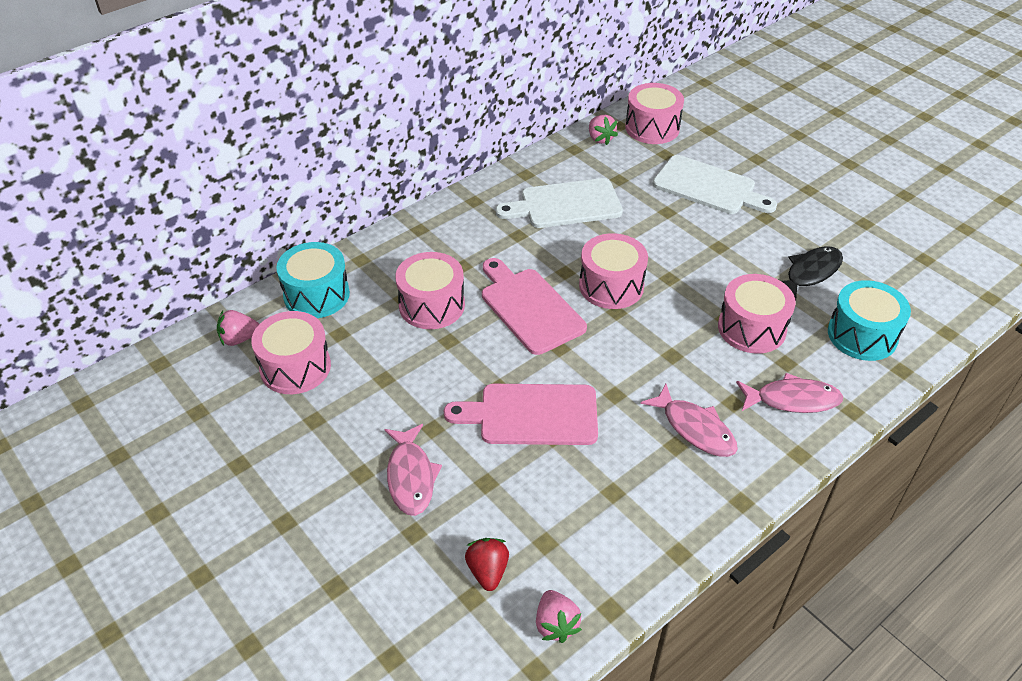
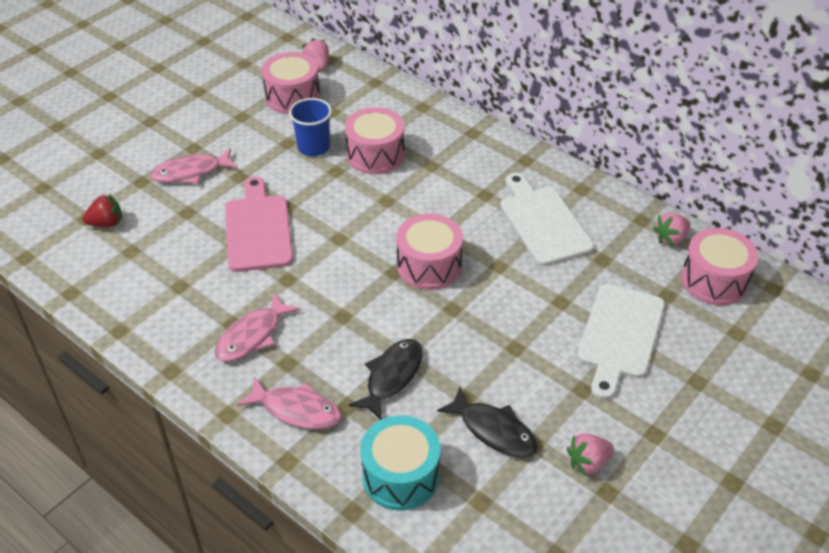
camera: 80 degrees right, 0 degrees up
(316, 295) = (373, 92): turquoise drum -> none
(400, 355) = (313, 147): none -> blue cup
(529, 307) = (386, 214): pink cutting board -> none
(556, 624) = (60, 264): pink strawberry -> pink strawberry (588, 462)
(751, 328) = (392, 377): pink drum -> black fish
(792, 399) = (296, 410): pink fish -> pink fish turned 60 degrees counterclockwise

